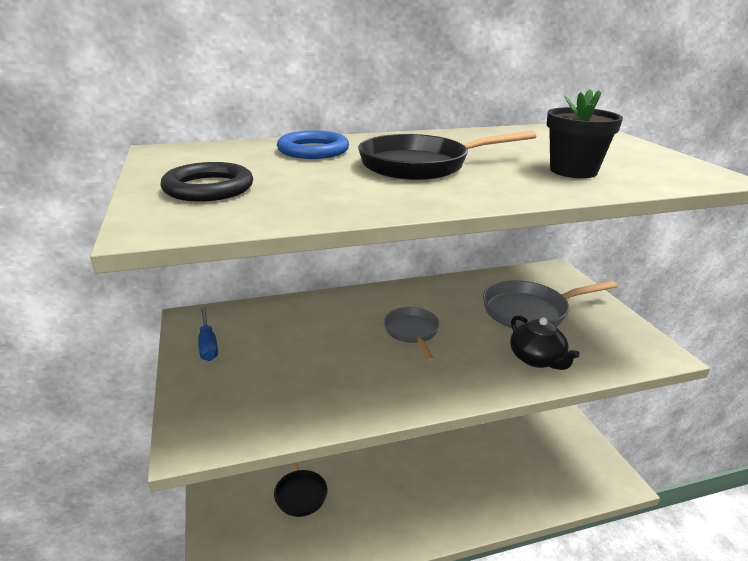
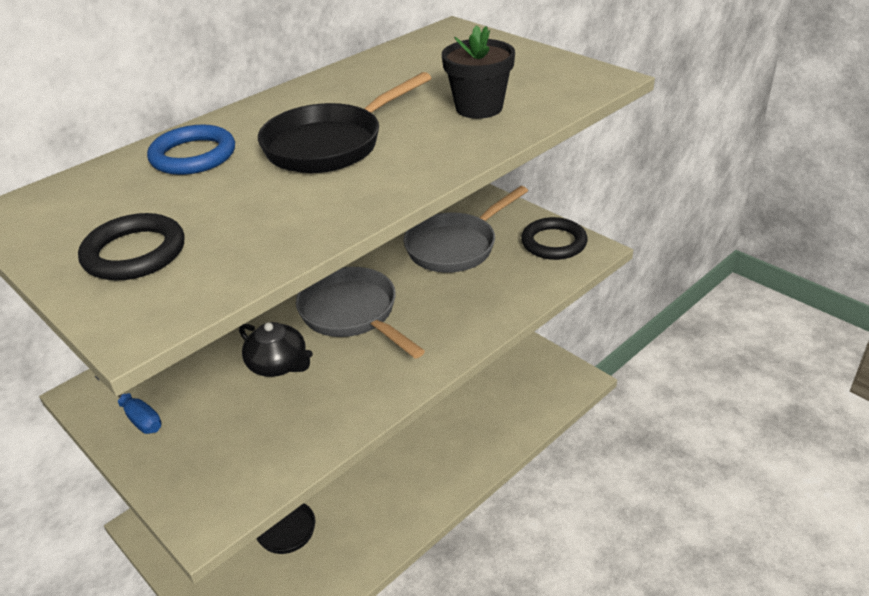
camera: 25 degrees left, 10 degrees up
(412, 332) = (353, 314): grey pan -> grey pan, size x1.58
(537, 359) = (487, 297): black teapot -> black teapot (278, 365)
(626, 337) = (554, 243): none -> black ring

